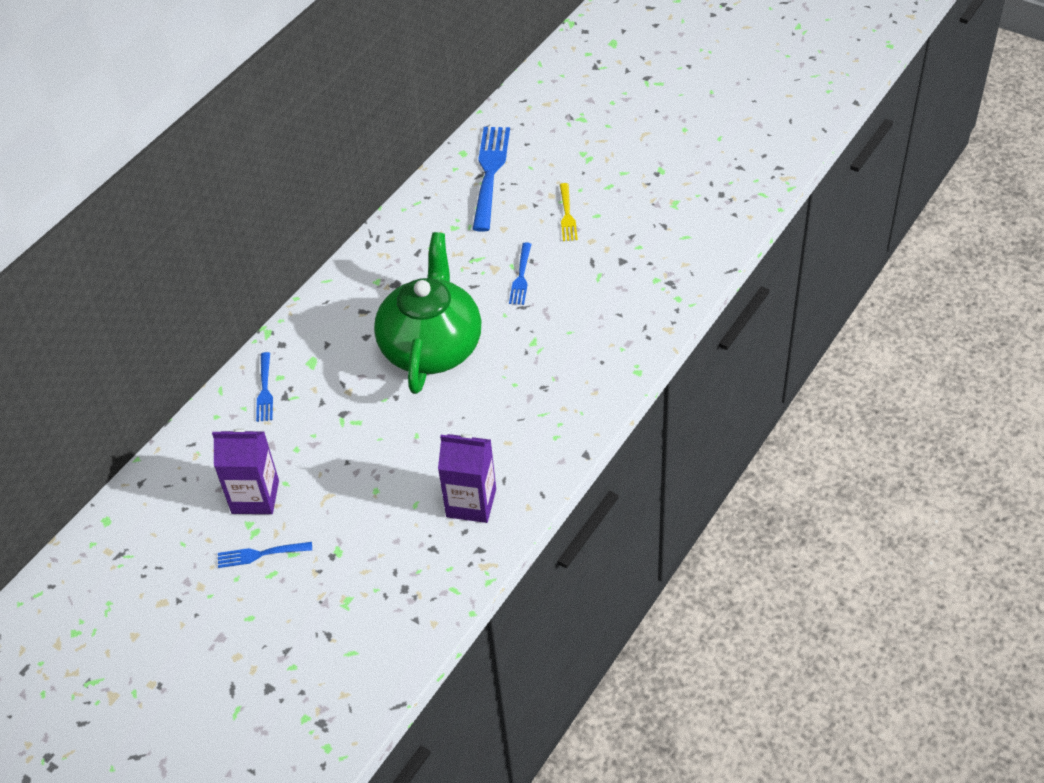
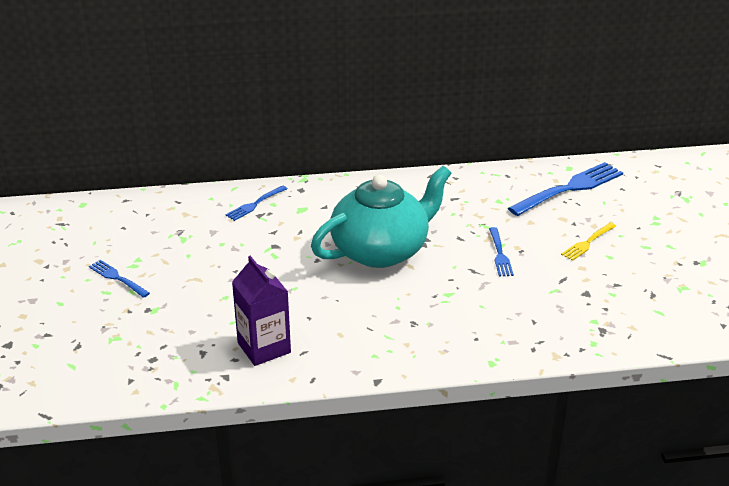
camera: 45 degrees right, 15 degrees down
(255, 497) = (163, 249): purple carton -> none
(431, 346) = (381, 250): green teapot -> turquoise teapot
(521, 276) = (499, 254): blue fork -> blue fork turned 60 degrees counterclockwise

